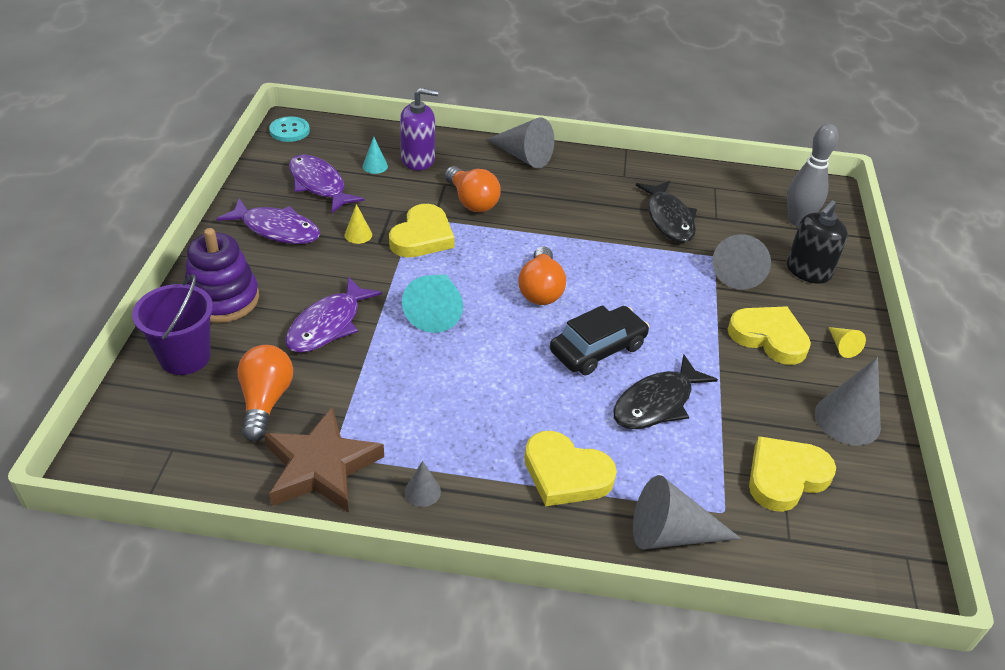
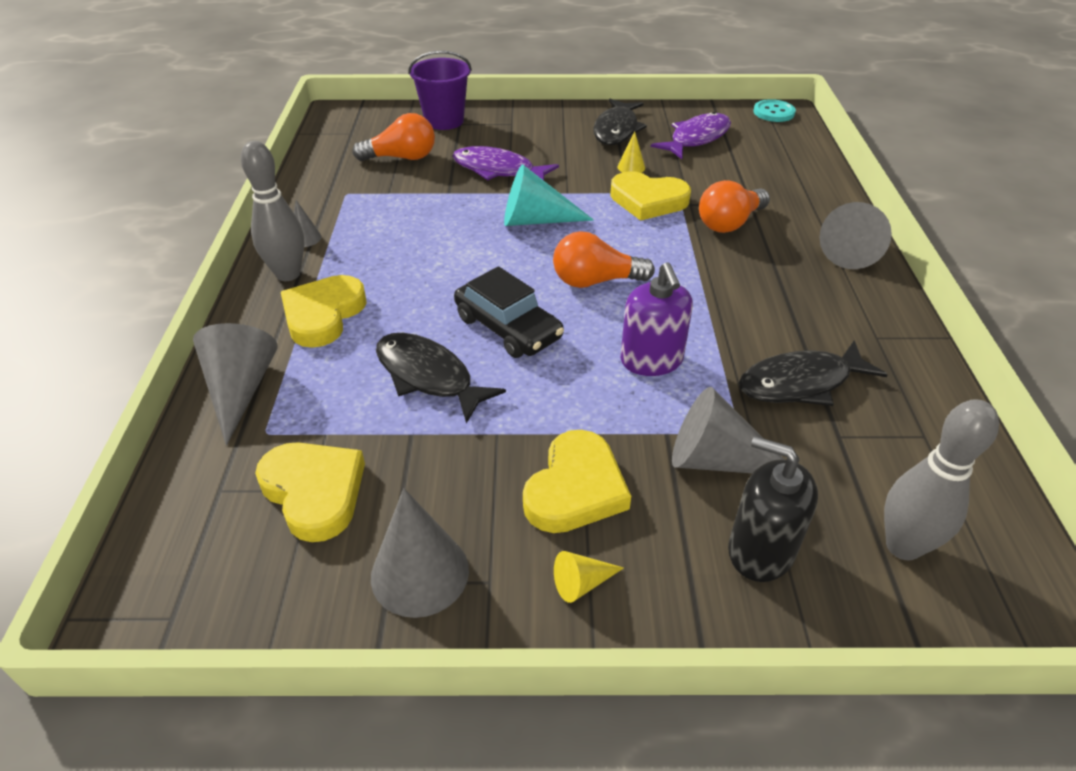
camera: 85 degrees right, 0 degrees up
(223, 299) = (514, 123): purple stacking toy -> none
(276, 229) = (616, 130): purple fish -> black fish
(321, 467) = (333, 190): brown star -> none
(375, 166) = (750, 161): turquoise cone -> none
(418, 159) = (783, 183): purple soap dispenser -> purple soap dispenser (651, 360)
(491, 505) = (288, 274): none -> grey bowling pin

